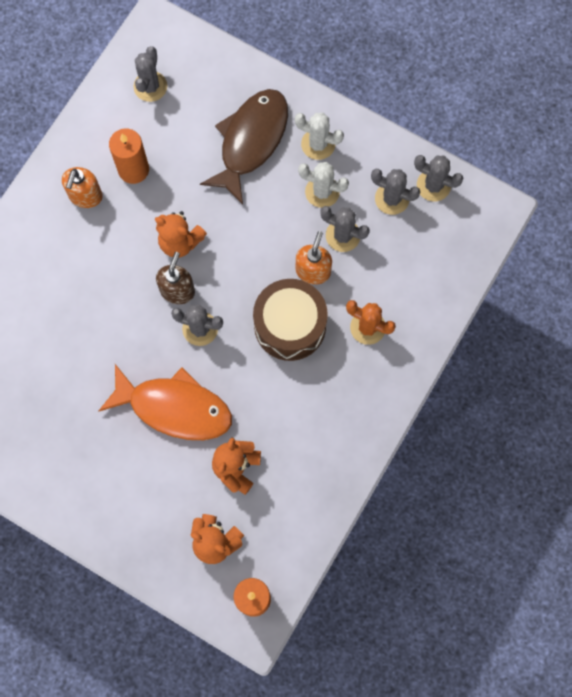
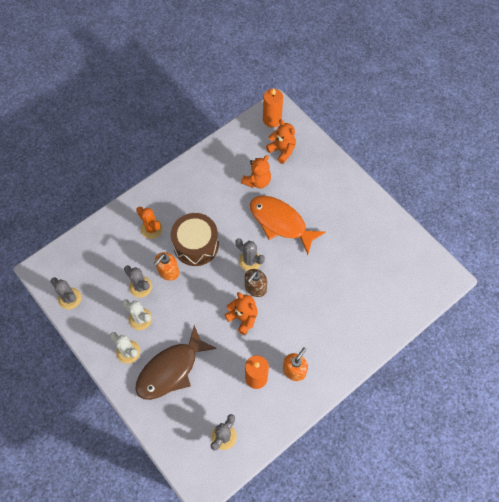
camera: 160 degrees left, 10 degrees down
(392, 198) = (99, 299): grey cactus -> none

